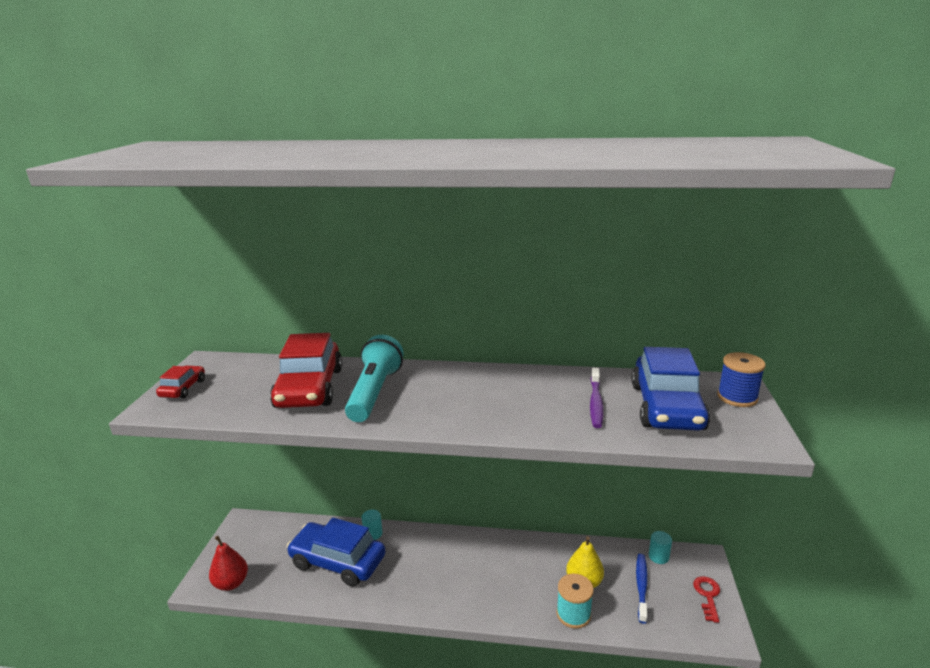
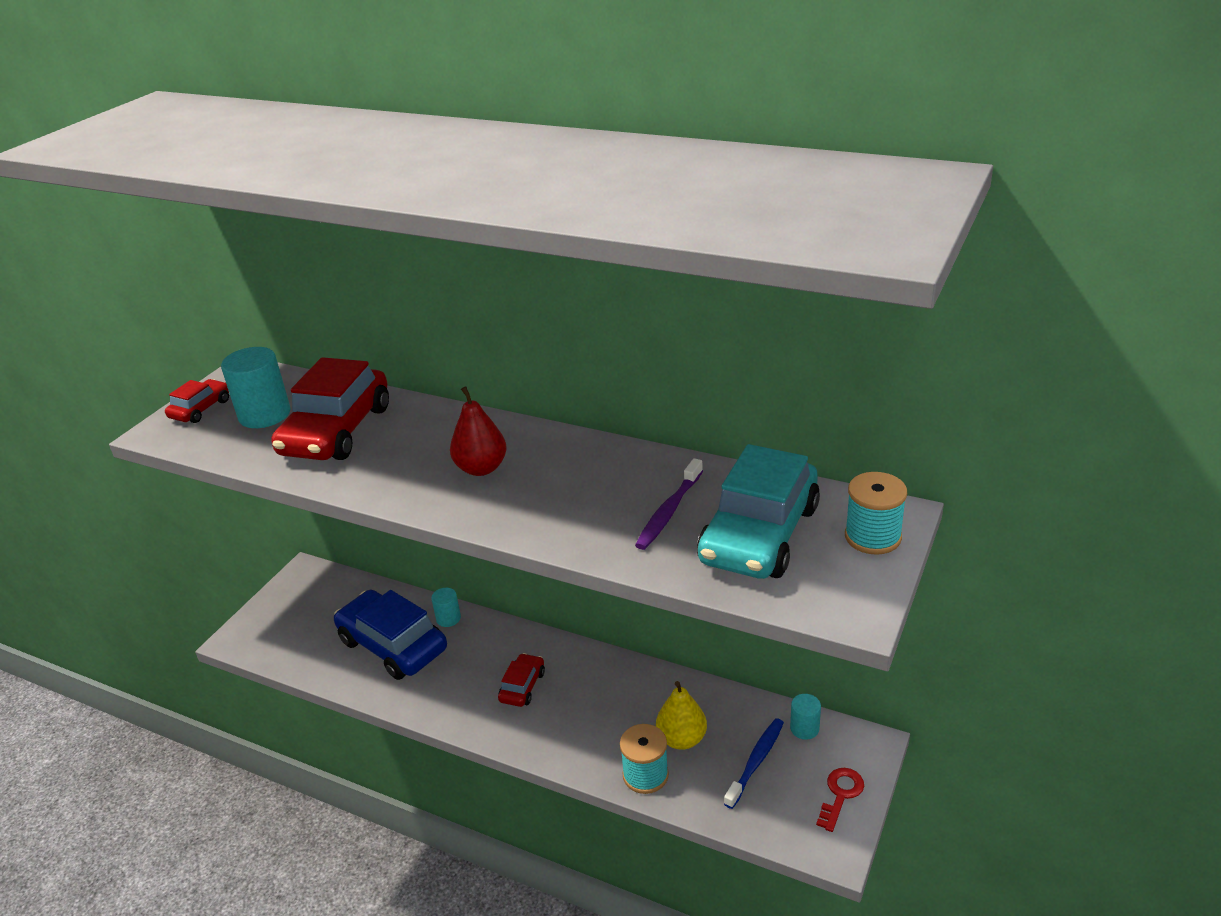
camera: 20 degrees right, 10 degrees up
(231, 583) = (267, 645): red pear -> red pear (481, 468)
(242, 385) = (264, 415): none -> turquoise cylinder
(375, 392) = (406, 450): turquoise flashlight -> none
(452, 571) = (522, 686): none -> red car
(666, 407) = (759, 534): blue car -> turquoise car
(737, 397) = (872, 537): blue spool -> turquoise spool

